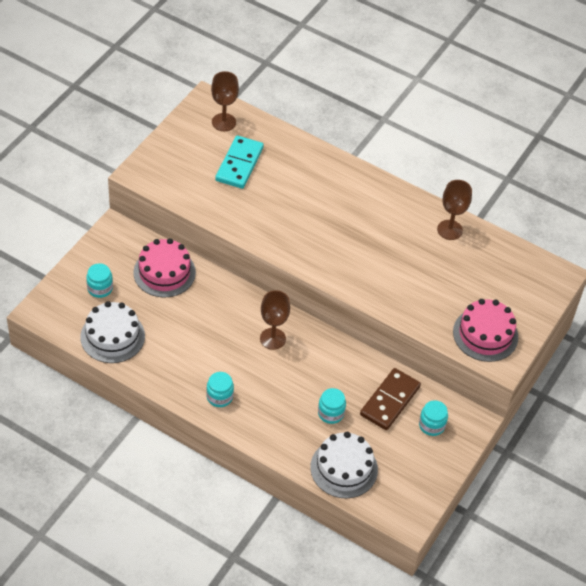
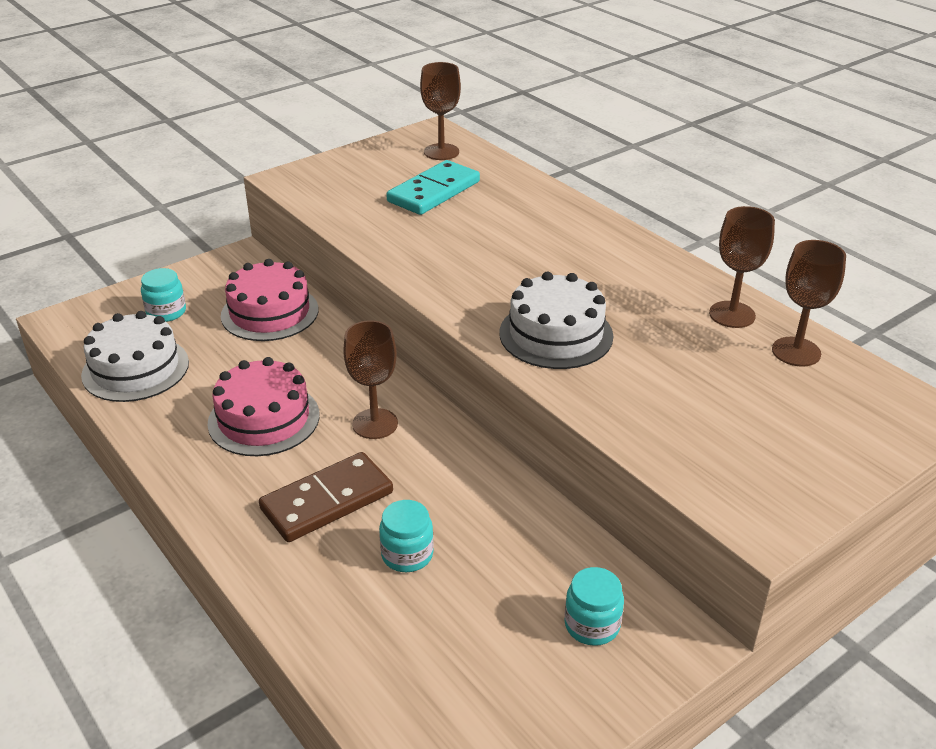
camera: 25 degrees right, 15 degrees down
(219, 397) = (233, 483): turquoise jar -> none
(344, 468) = (377, 656): white cake -> white cake (556, 334)
(389, 401) = (528, 562): brown domino -> brown domino (327, 501)
(485, 334) = (743, 471): pink cake -> pink cake (264, 419)
(489, 249) = (796, 352): none -> brown goblet

